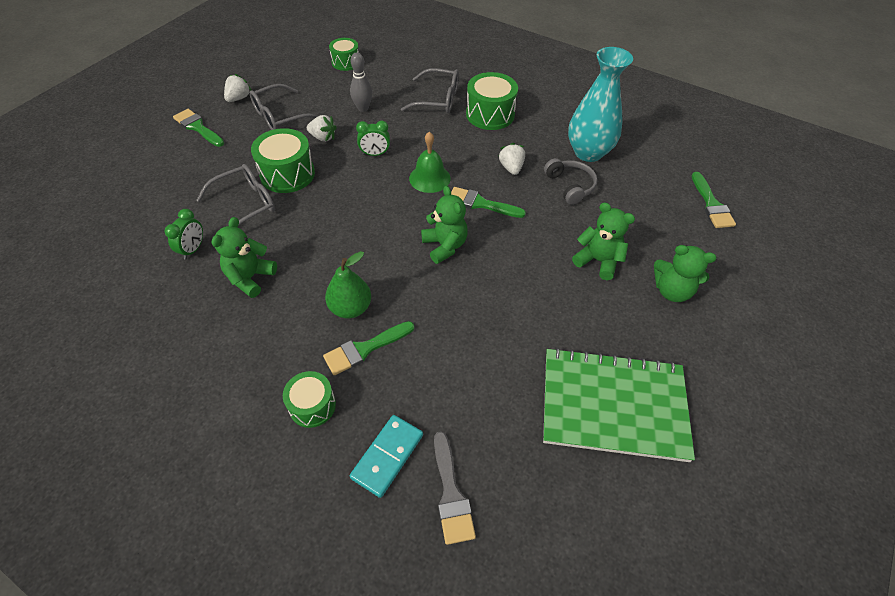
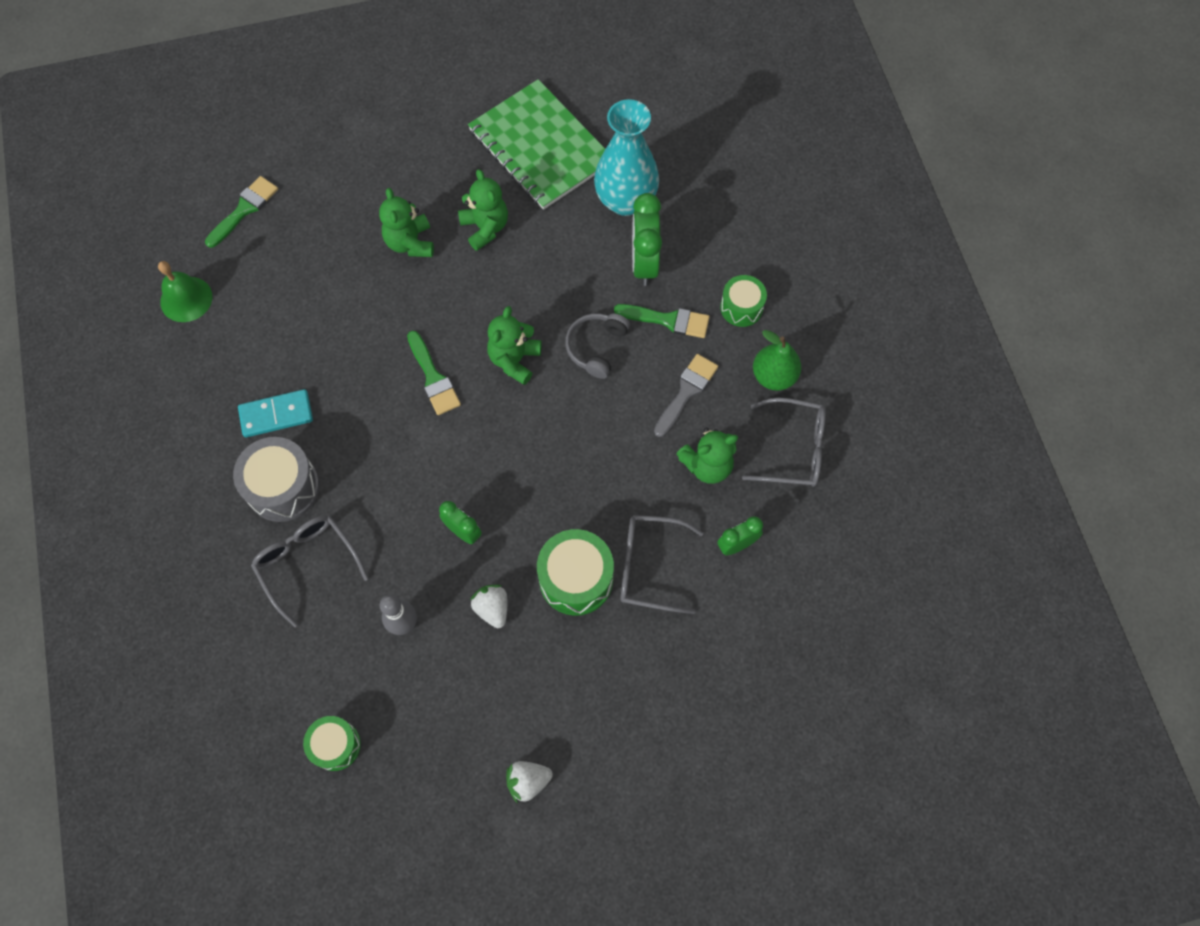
camera: 135 degrees left, 15 degrees up
(198, 127) = (616, 757): green brush -> none
(280, 116) = (507, 694): grey glasses -> grey glasses (792, 449)
(350, 308) = (648, 364): green pear -> green pear (773, 376)
(387, 456) = (719, 235): turquoise domino -> turquoise domino (276, 415)
(426, 378) = (644, 263): none -> green clock
(429, 178) = (444, 449): green bell -> green bell (186, 299)
(451, 494) = (699, 183): grey brush -> grey brush (686, 392)
(490, 114) = (283, 487): green drum -> grey drum
(511, 168) = (355, 395): white strawberry -> none
(570, 186) = (331, 328): grey headphones -> grey headphones (596, 347)
(588, 152) = (260, 350): turquoise vase -> turquoise vase (625, 200)
(672, 291) = (391, 176): green teddy bear -> green teddy bear (485, 228)

